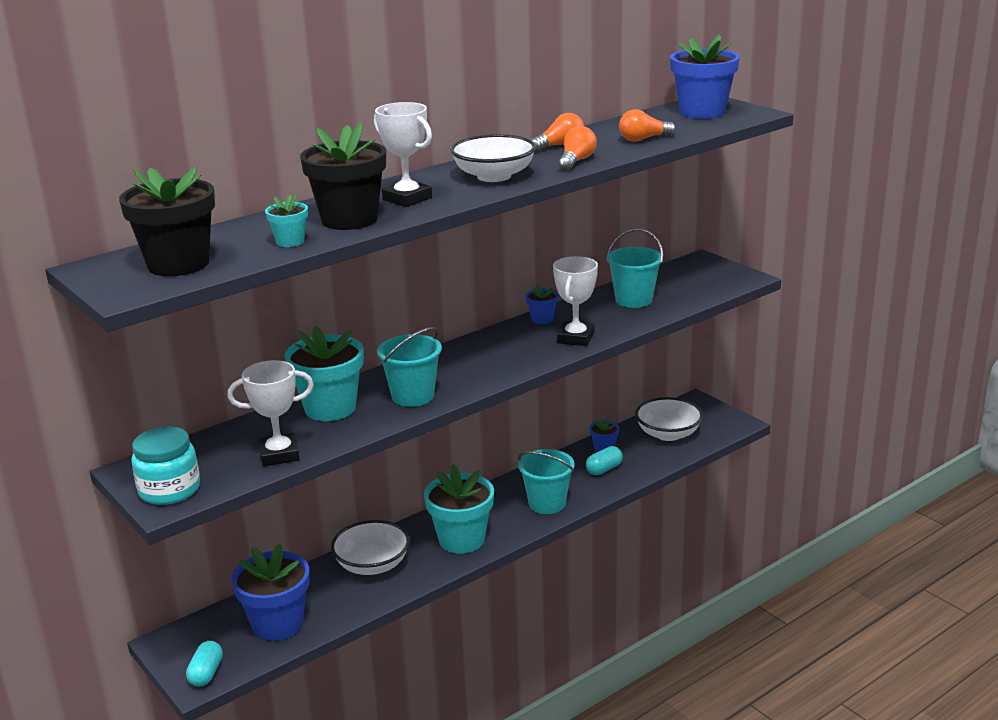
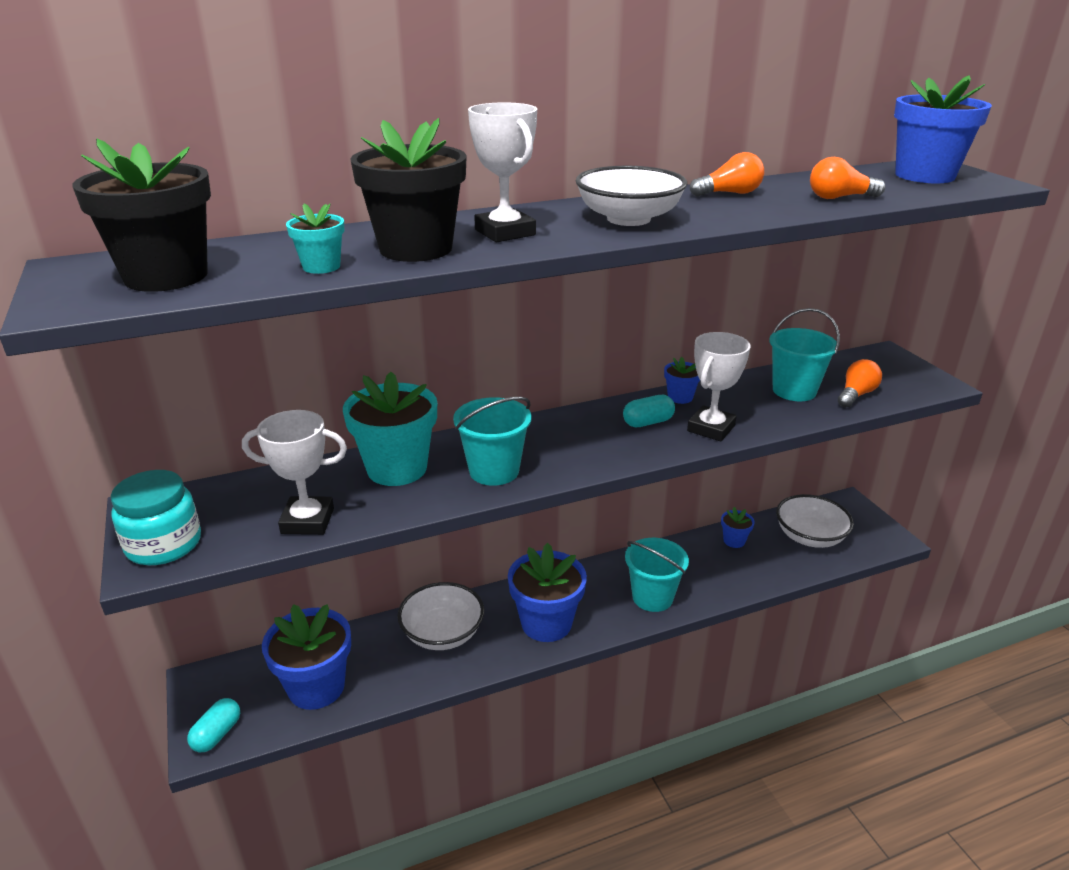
camera: 15 degrees right, 5 degrees up
(461, 540) = (546, 623): turquoise flower pot -> blue flower pot
(576, 161) = (742, 213): orange light bulb -> orange light bulb (856, 395)
(604, 469) = (727, 567): turquoise capsule -> turquoise capsule (648, 422)

